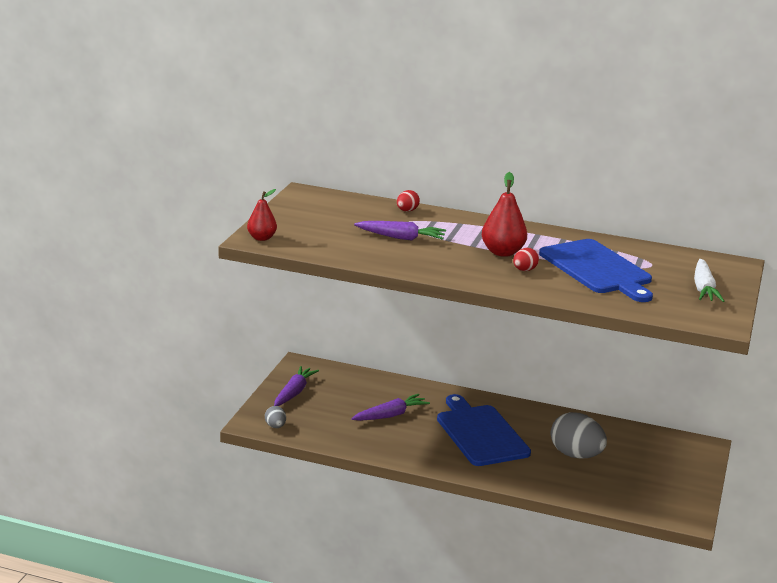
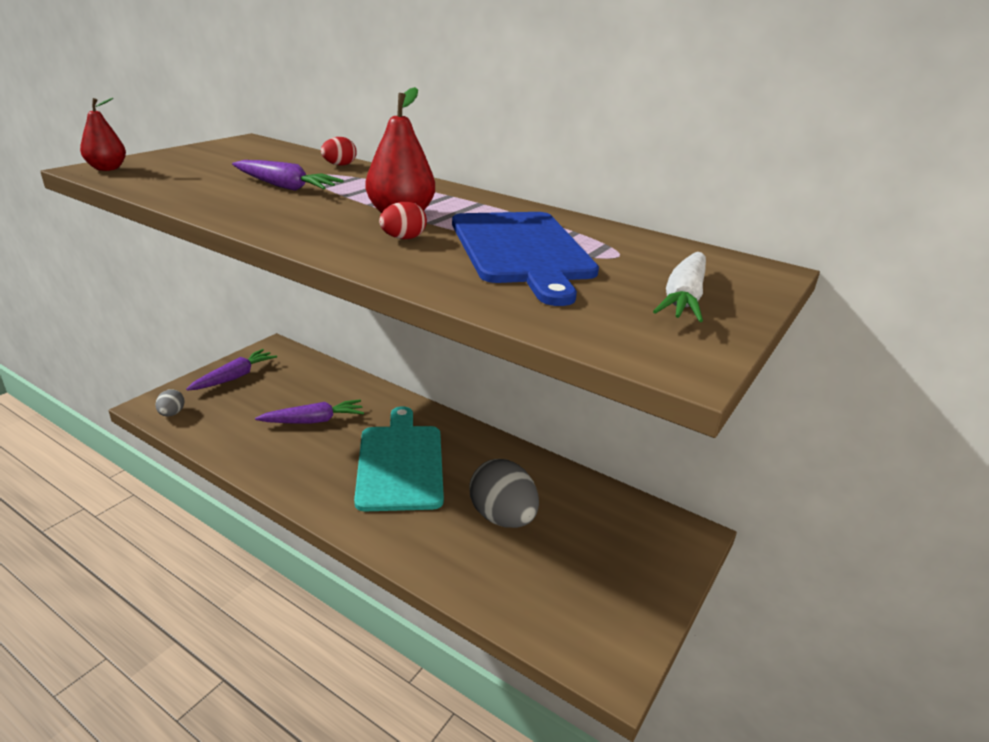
camera: 15 degrees right, 5 degrees up
(480, 433) = (400, 463): blue cutting board -> turquoise cutting board

